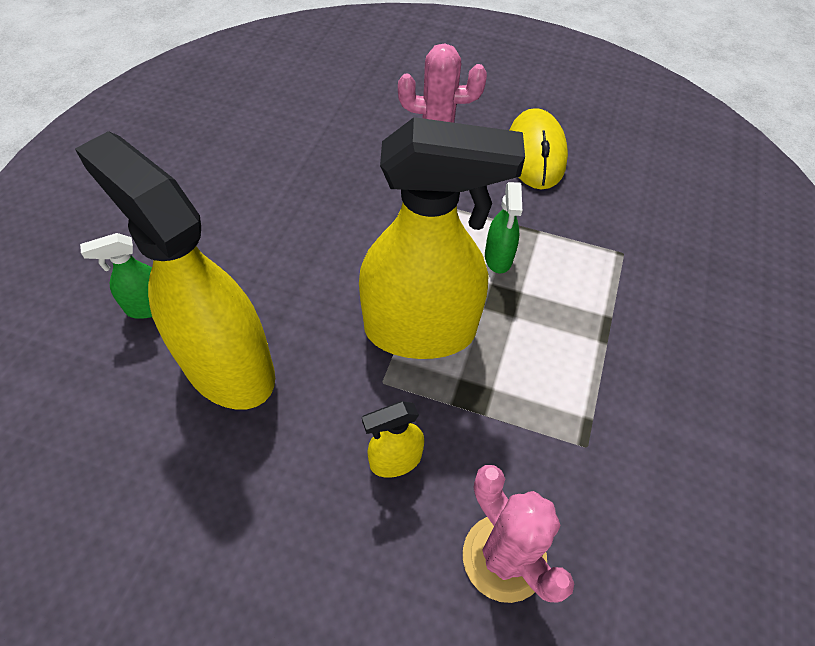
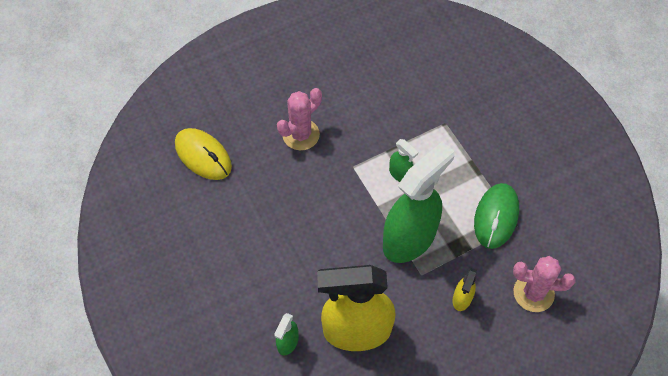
camera: 45 degrees left, 5 degrees up
(420, 330) = (409, 238): yellow spray bottle -> green spray bottle
(535, 153) = (354, 101): yellow mouse -> yellow mouse (203, 155)
(566, 408) = (496, 217): none -> green mouse

